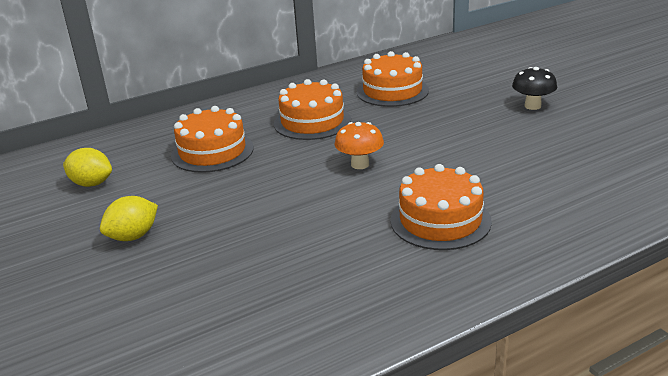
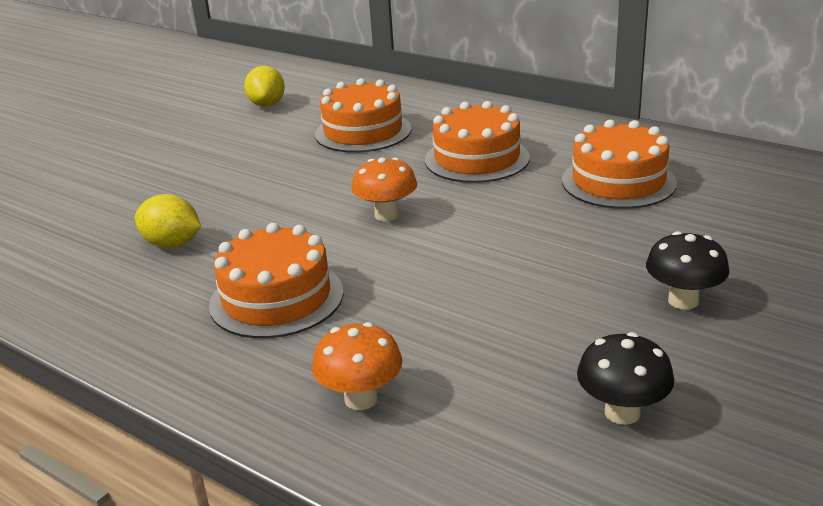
camera: 65 degrees right, 0 degrees up
(133, 236) = (183, 151): yellow lemon -> yellow lemon (172, 244)
(576, 207) = (361, 399): none -> orange mushroom
(620, 141) = (622, 412): none -> black mushroom

